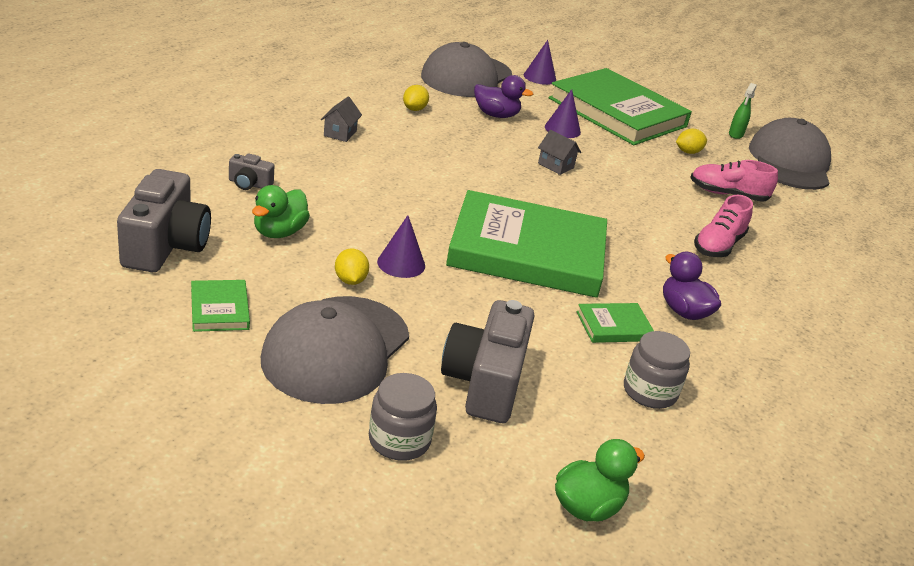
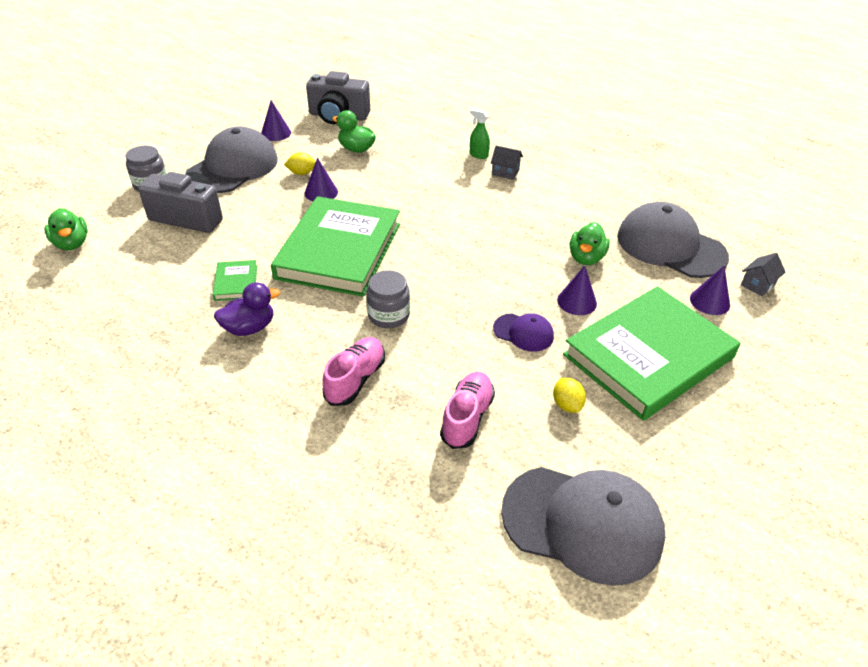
camera: 100 degrees right, 10 degrees up
(219, 309) = (276, 133): green book -> purple cone
(249, 184) = (415, 138): grey camera -> none
(336, 349) = (233, 167): grey cap -> grey cap turned 90 degrees clockwise
(414, 109) = (571, 210): yellow lemon -> none
(496, 115) = (586, 258): purple duck -> green duck
(555, 166) = (491, 286): grey house -> grey house (757, 285)
(615, 158) = (523, 332): none -> purple cap
(649, 391) = (158, 288): grey jar -> grey jar (388, 315)
(718, 245) = (355, 379): pink shoe -> pink shoe turned 75 degrees clockwise
(735, 134) = (647, 476): green spray bottle -> green spray bottle (478, 155)

